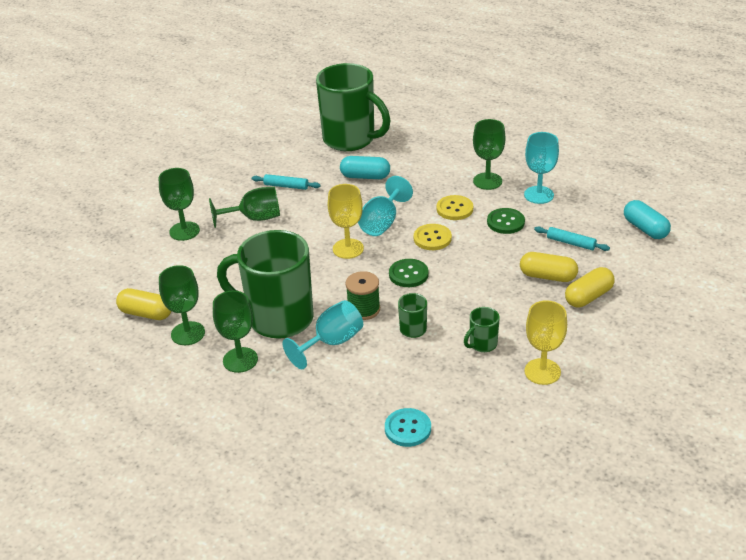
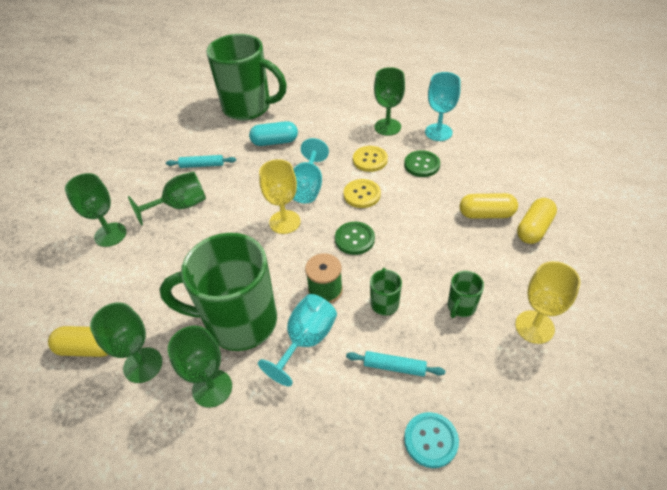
camera: 15 degrees left, 10 degrees up
(571, 243) = (489, 175): turquoise rolling pin -> turquoise rolling pin (394, 367)
(645, 229) = (545, 148): turquoise capsule -> none

